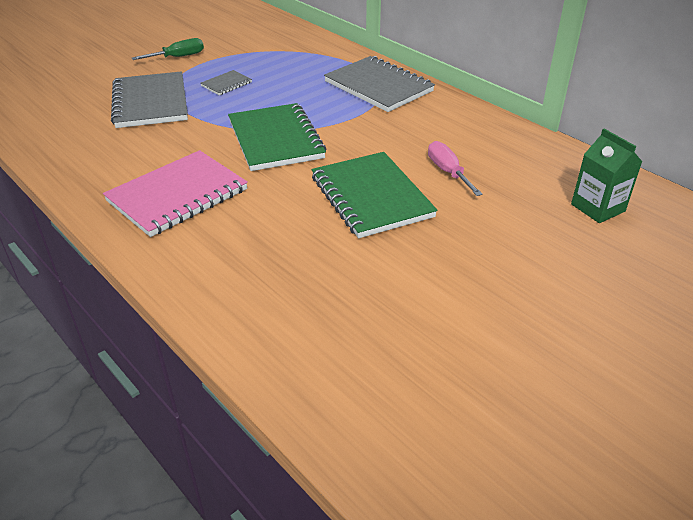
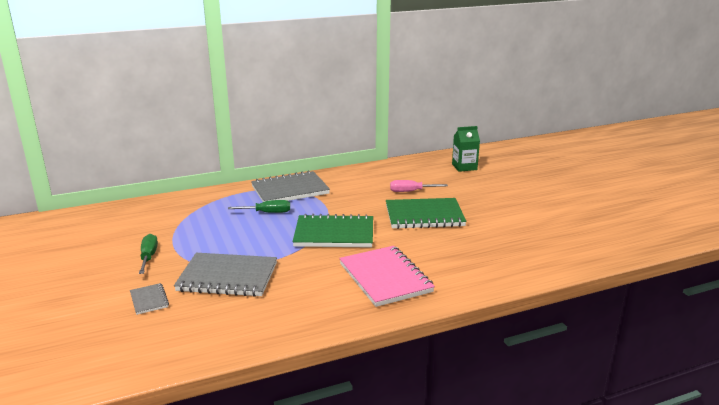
camera: 70 degrees left, 15 degrees down
(226, 84) = (228, 241): grey notebook -> grey notebook (149, 300)
(307, 88) = (268, 213): none -> green screwdriver

